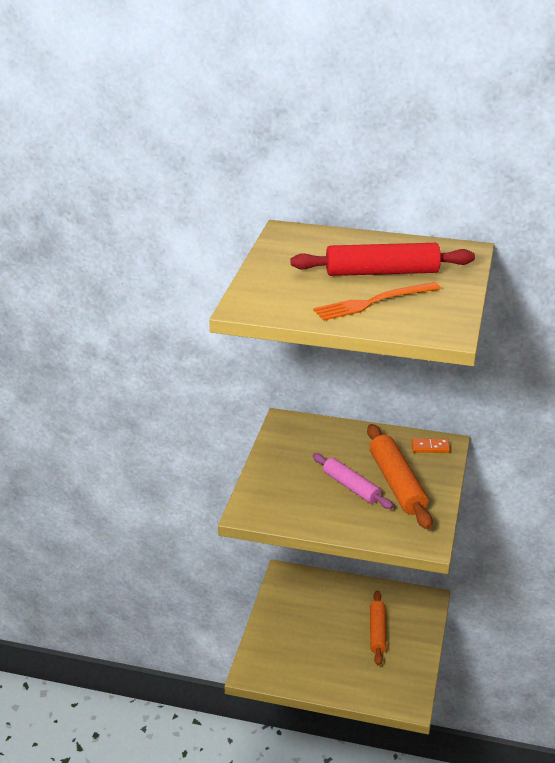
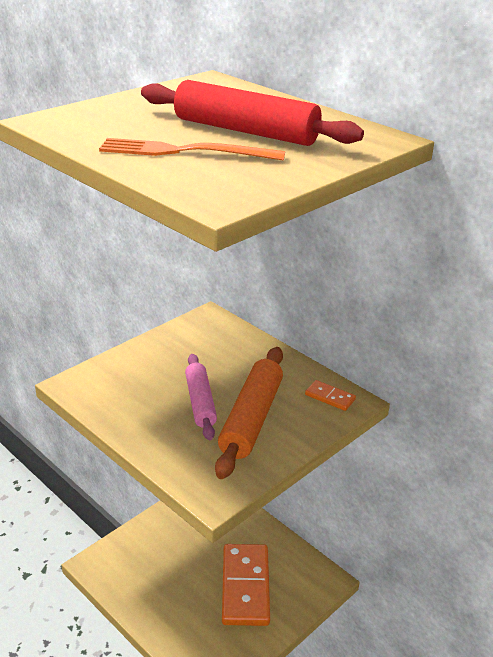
camera: 30 degrees right, 0 degrees up
(377, 632) = (245, 587): orange rolling pin -> orange domino

